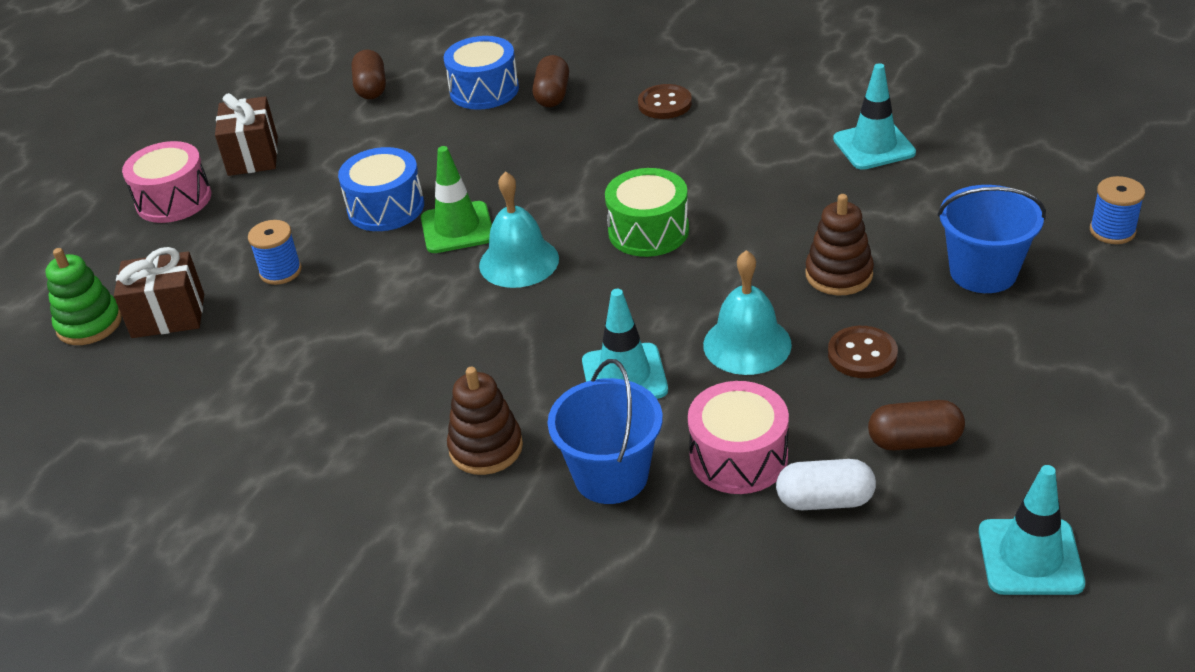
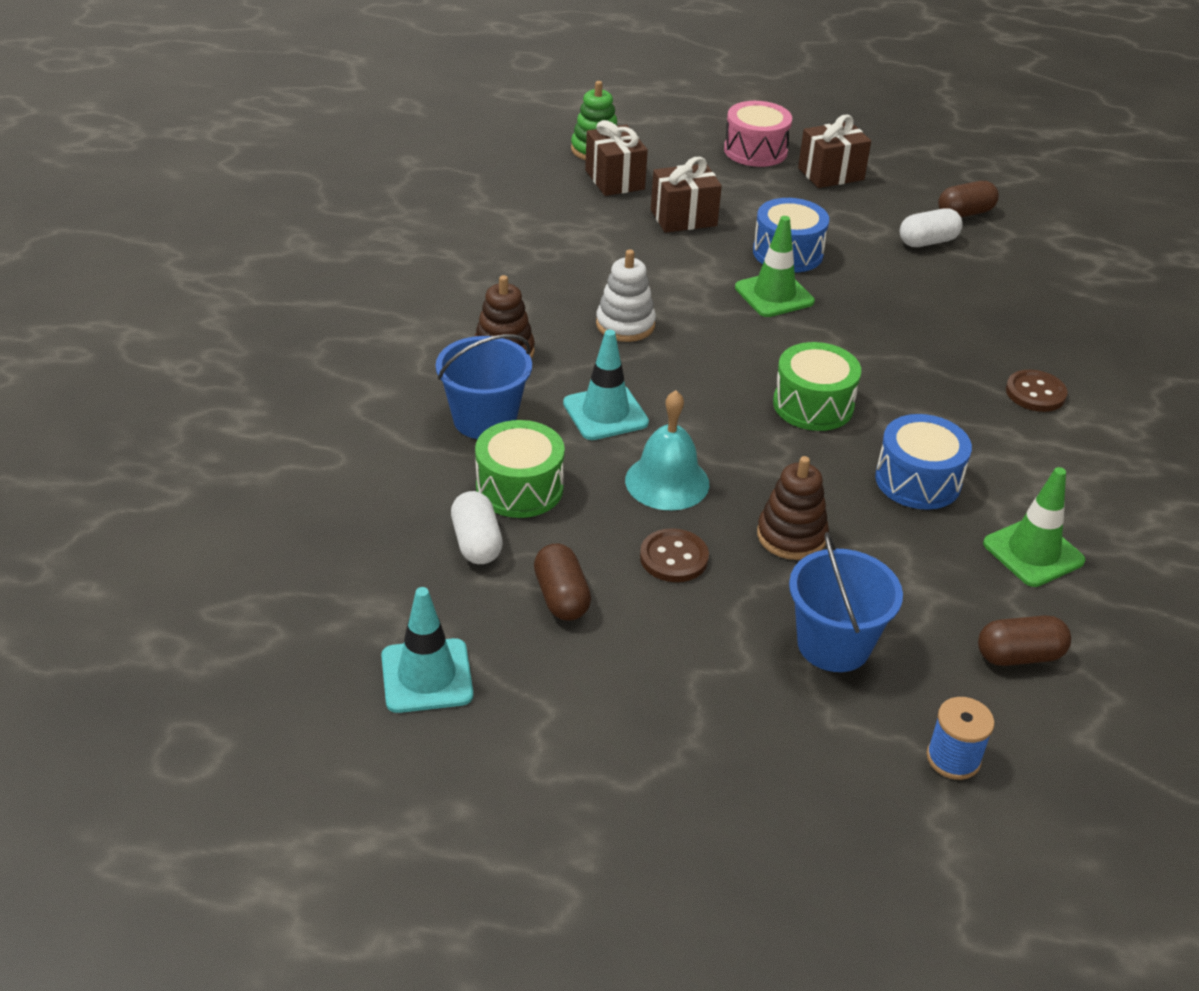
camera: 70 degrees right, 0 degrees up
(280, 271) = (683, 218): blue spool -> brown gift
(409, 118) = (927, 242): none -> white capsule
(469, 342) = (625, 325): none -> white stacking toy
(484, 90) = (997, 276): blue drum -> blue drum (918, 480)
(519, 262) = (739, 335): turquoise bell -> none
(552, 95) = (1011, 319): brown capsule -> brown capsule (1019, 656)
(738, 457) = (519, 488): pink drum -> green drum
(874, 146) = (1033, 552): turquoise traffic cone -> green traffic cone

